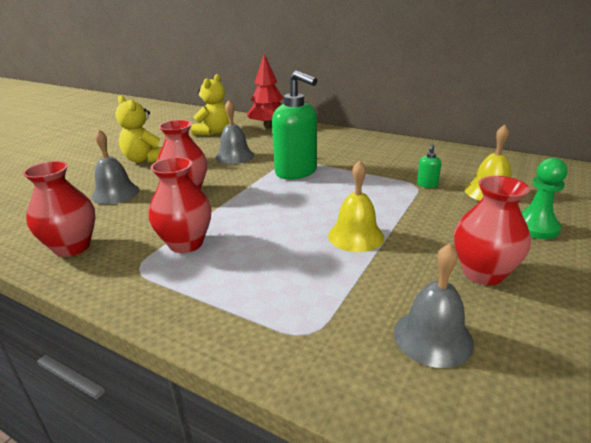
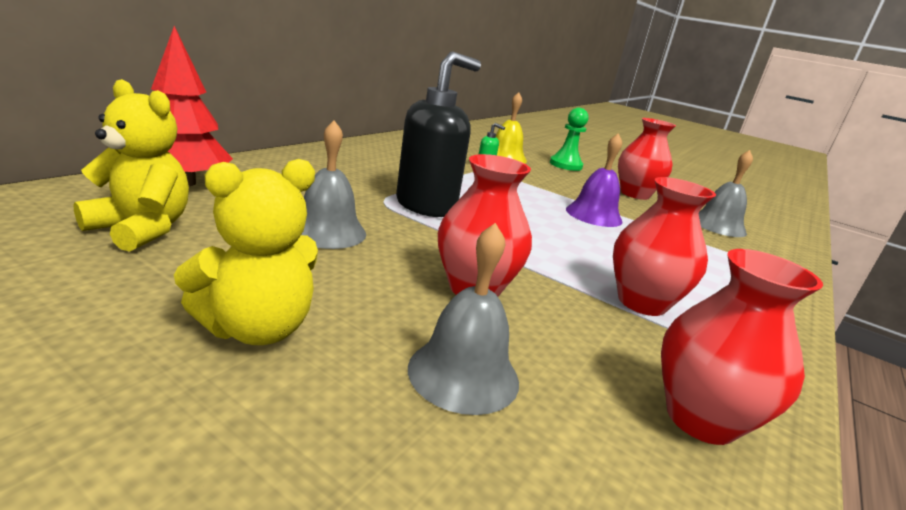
camera: 90 degrees left, 5 degrees down
(296, 172) = (426, 206): green soap dispenser -> black soap dispenser
(356, 236) = (593, 215): yellow bell -> purple bell

